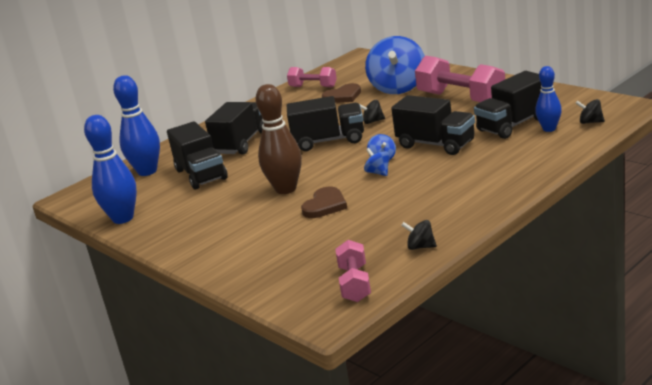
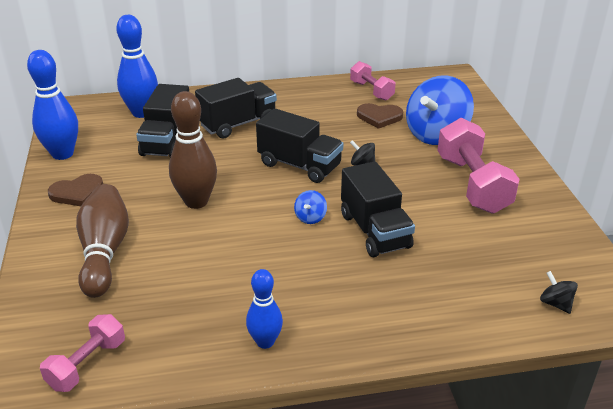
camera: 30 degrees right, 10 degrees up
(264, 240) = (104, 252): none -> brown bowling pin
(325, 205) = (195, 244): brown heart -> brown heart (77, 192)
(378, 173) = (284, 233): blue spinning top -> none
(420, 247) = (191, 360): black spinning top -> none
(513, 125) = (475, 253): black truck -> none
(549, 129) = (502, 284): blue bowling pin -> blue bowling pin (265, 342)

